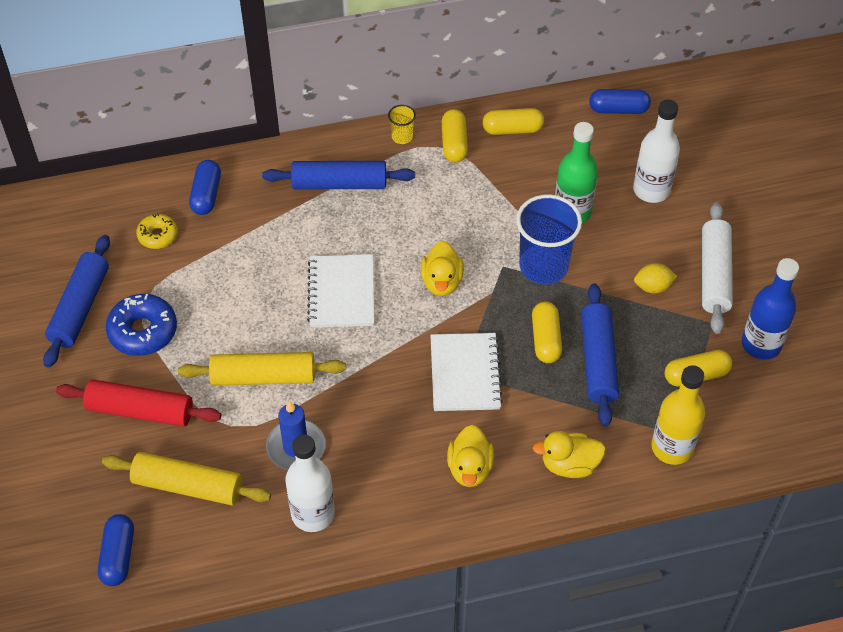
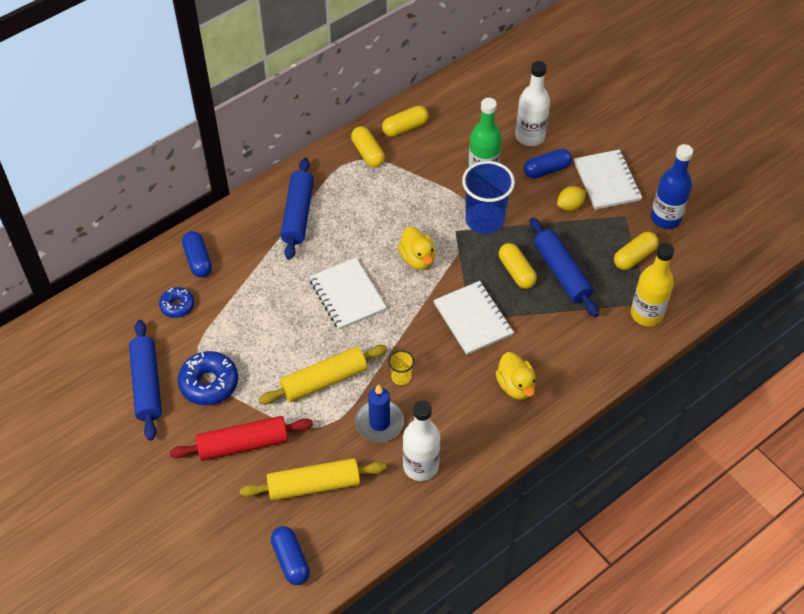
camera: 25 degrees left, 0 degrees up
(158, 235) = (177, 305): yellow donut -> blue donut
(339, 184) = (298, 214): blue rolling pin -> blue rolling pin turned 60 degrees counterclockwise
(402, 137) = (325, 162): yellow cup -> yellow cup (401, 377)
(569, 465) = (583, 354): yellow duck -> none
(618, 109) = (473, 86): blue capsule -> blue capsule (547, 170)
(714, 274) = (607, 181): white rolling pin -> white notebook

